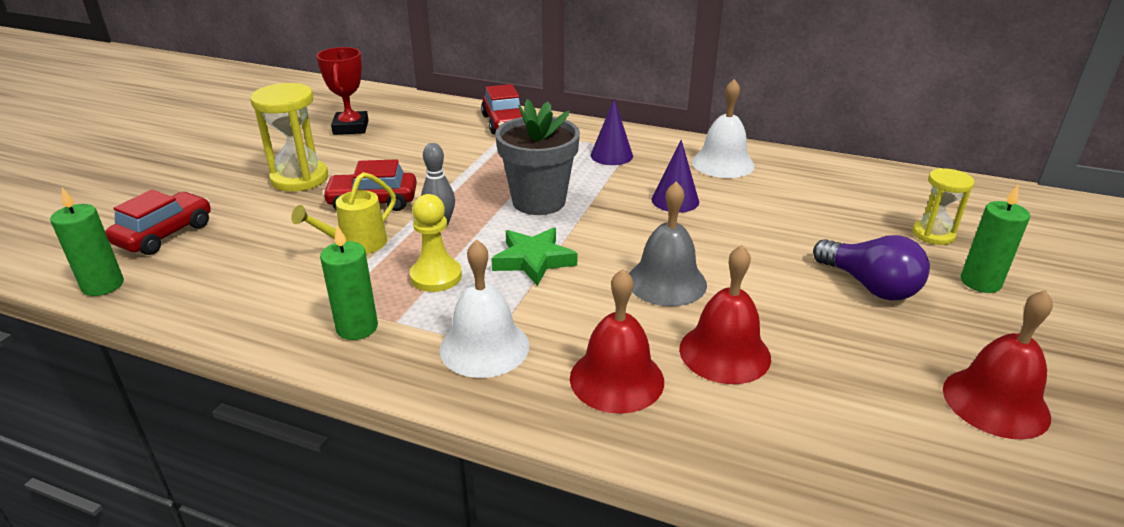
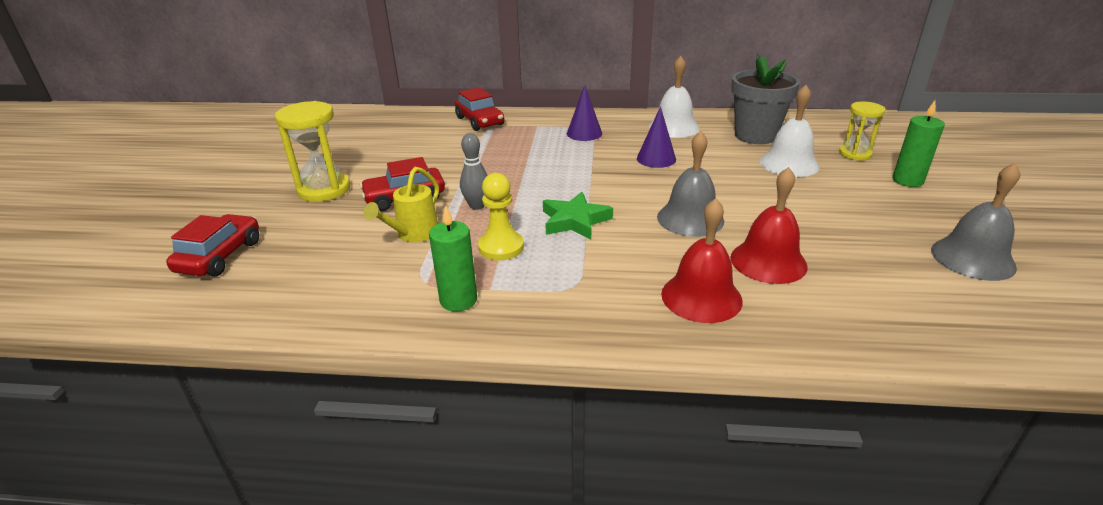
camera: 15 degrees left, 0 degrees up
(103, 285) = (184, 311): green candle -> none
(351, 127) = (345, 142): red trophy -> none
(484, 347) = (579, 294): white bell -> white bell (789, 164)
(539, 201) = (548, 176): grey flower pot -> grey flower pot (755, 135)
(869, 286) = (837, 196): purple light bulb -> none
(995, 402) = (972, 258): red bell -> grey bell

